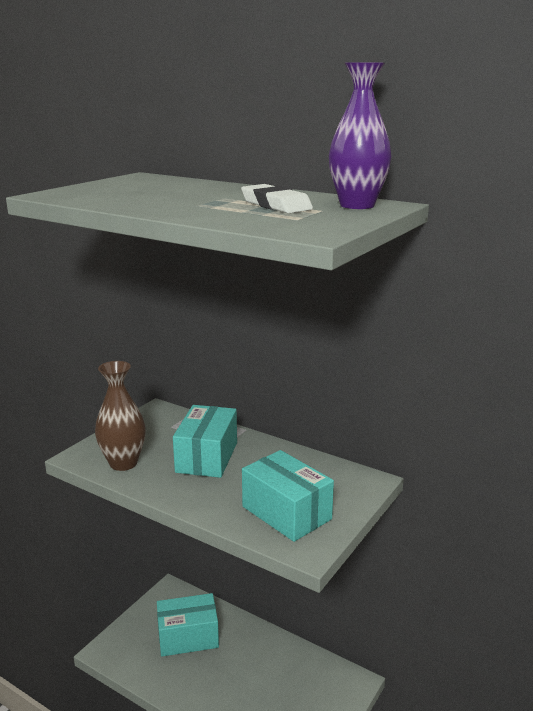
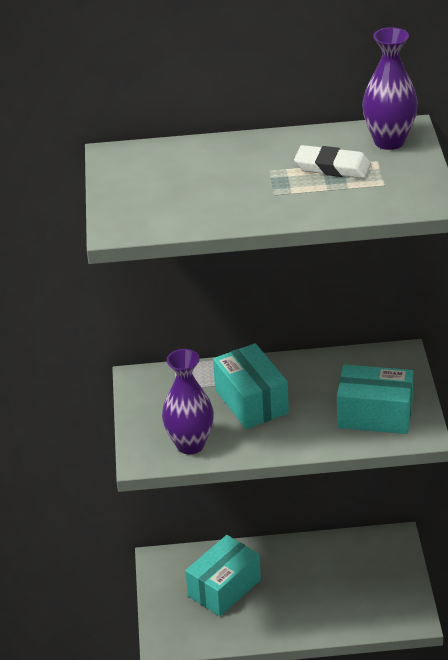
camera: 35 degrees left, 15 degrees up
(123, 463) = (190, 444): brown vase -> purple vase

